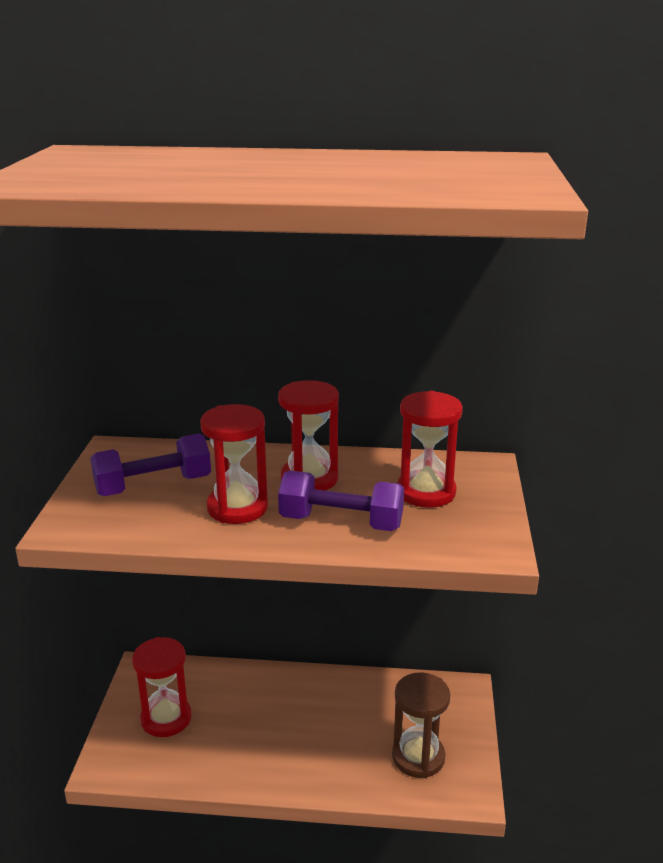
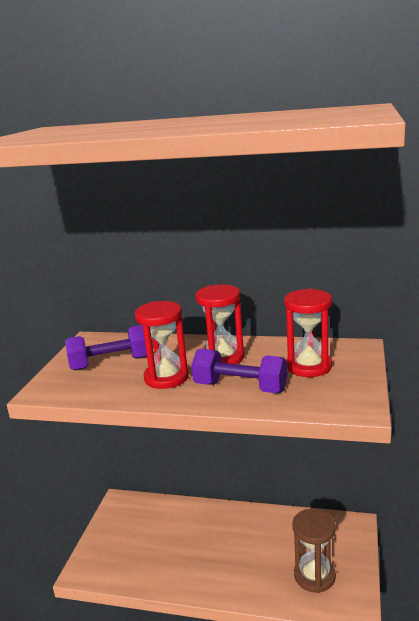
camera: 10 degrees right, 5 degrees down
(166, 718) = (130, 537): red hourglass -> none

